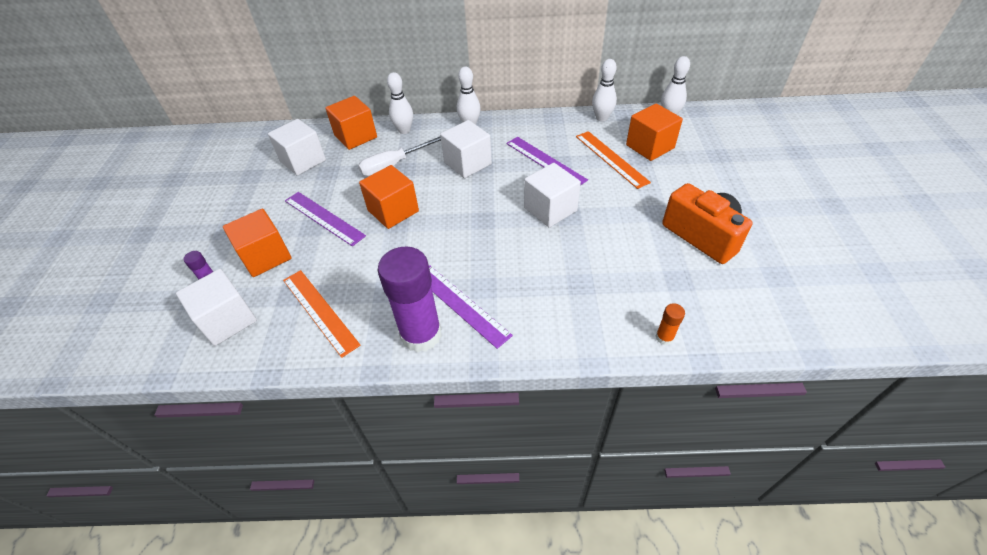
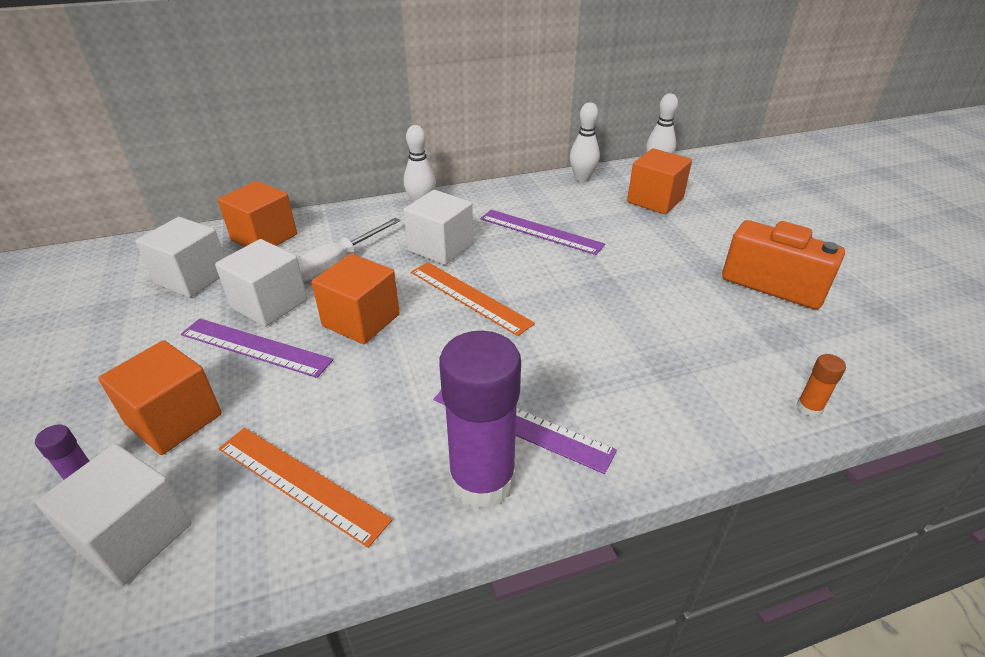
camera: 20 degrees left, 10 degrees down
(404, 130) = (333, 221): white bowling pin -> none
(550, 209) = (577, 284): white cube -> white cube (269, 304)
(611, 158) = (618, 218): orange ruler -> orange ruler (469, 297)

